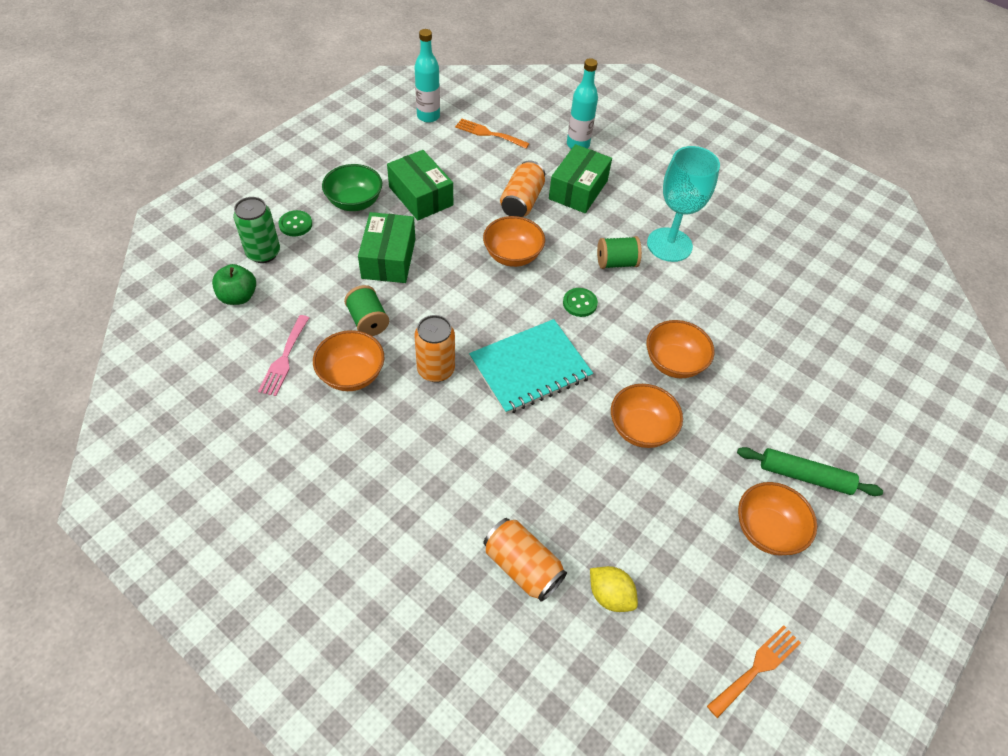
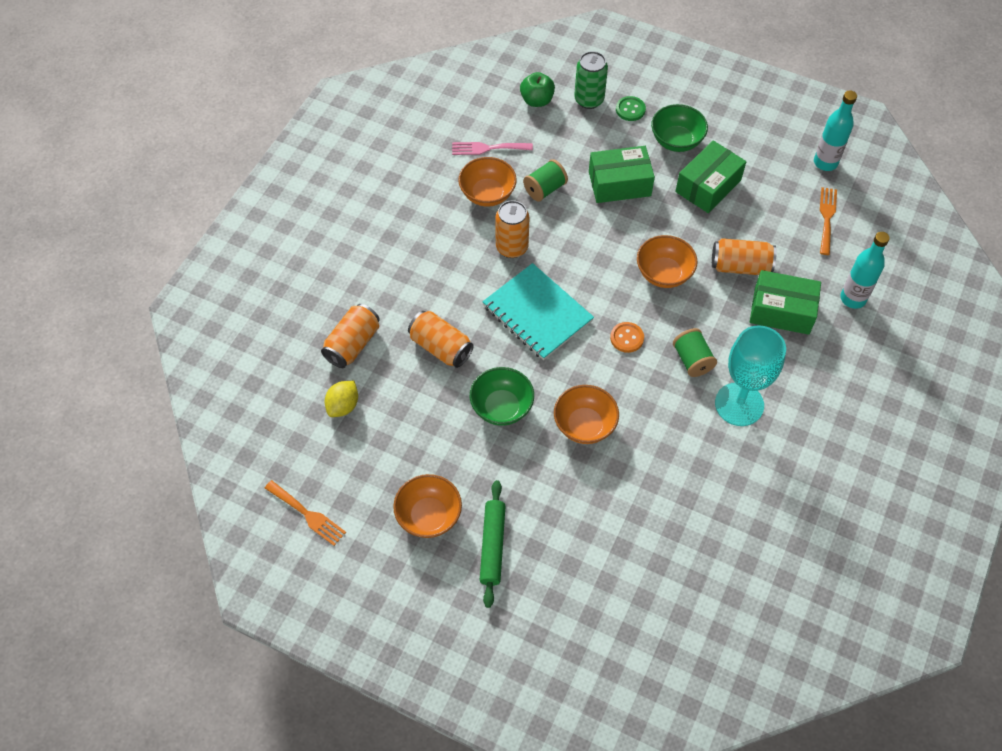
camera: 80 degrees right, 5 degrees up
(551, 470) = (441, 347): none -> orange can
(579, 303) = (627, 338): green button -> orange button
(641, 429) = (501, 407): orange bowl -> green bowl

